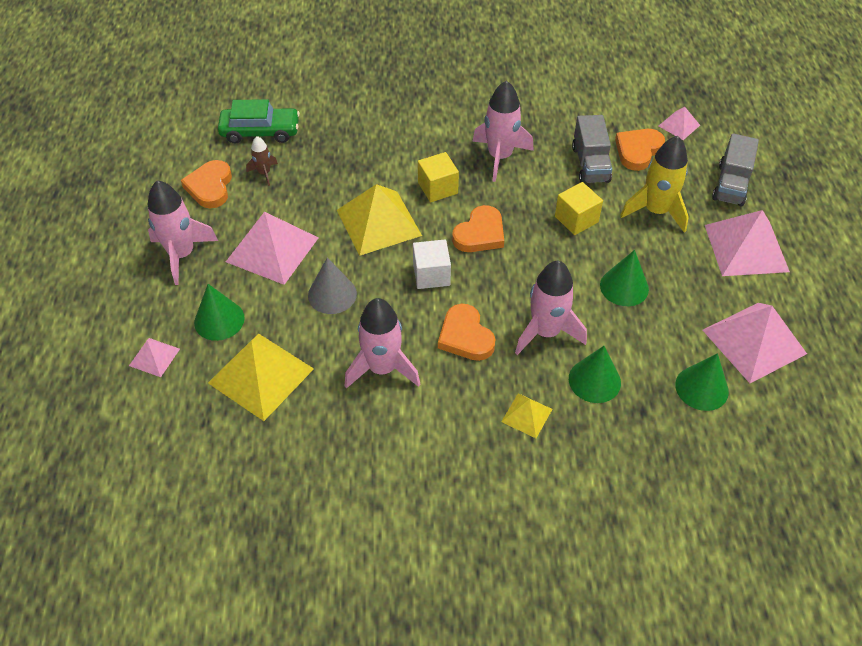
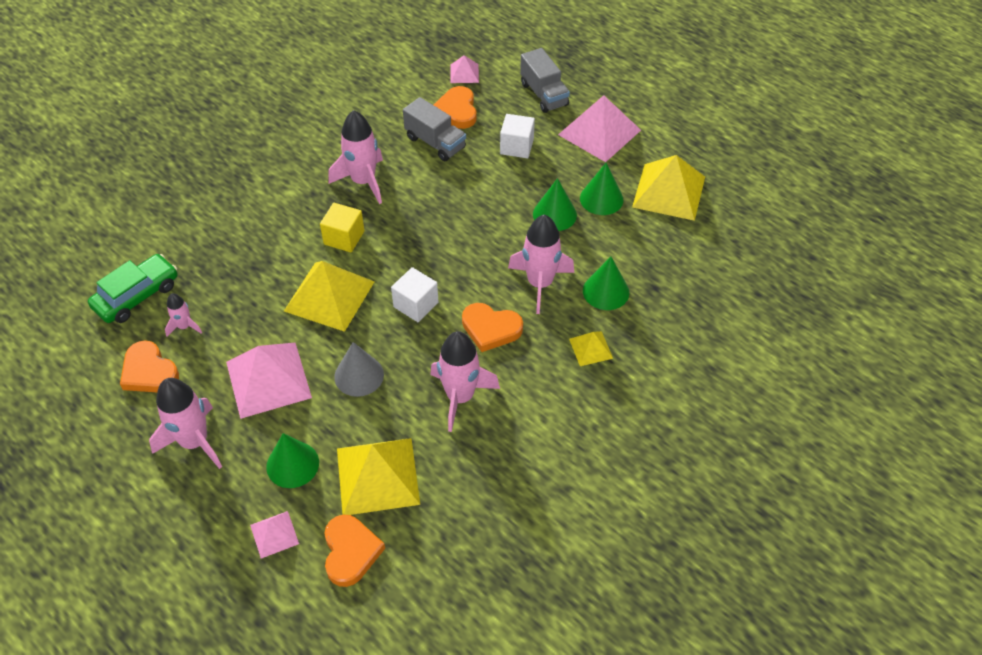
camera: 45 degrees left, 0 degrees up
(264, 173) = (184, 326): brown rocket -> pink rocket
(480, 234) = (415, 249): orange heart -> orange heart (350, 552)
(576, 219) = (471, 190): yellow cube -> none
(656, 211) = (516, 146): yellow rocket -> white cube
(701, 388) = (672, 245): green cone -> green cone (601, 199)
(754, 342) = (669, 191): pink pyramid -> yellow pyramid

